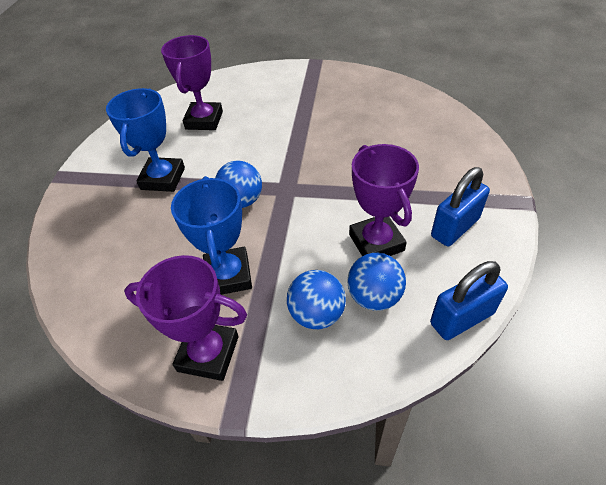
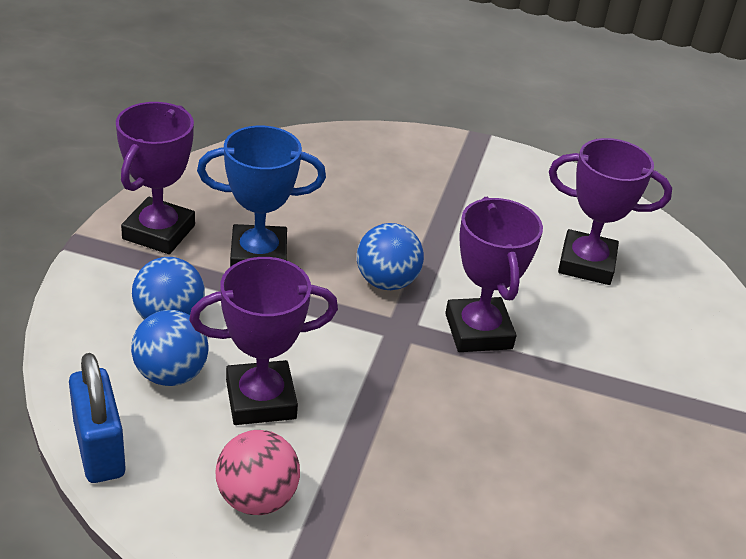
camera: 90 degrees right, 10 degrees down
(163, 178) = (452, 216): blue trophy -> none
(278, 156) = (478, 331): none -> purple trophy
(454, 228) = (256, 498): blue padlock -> pink ball

